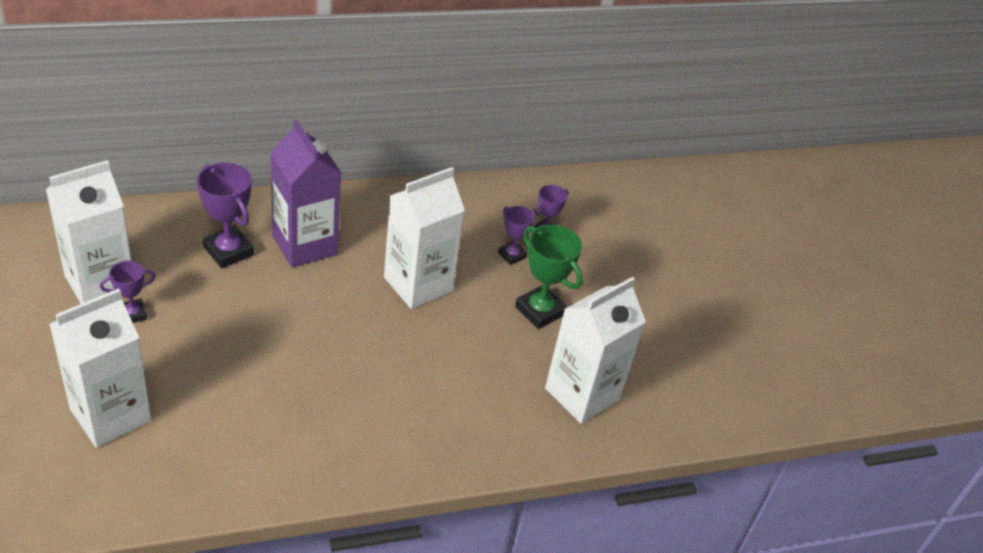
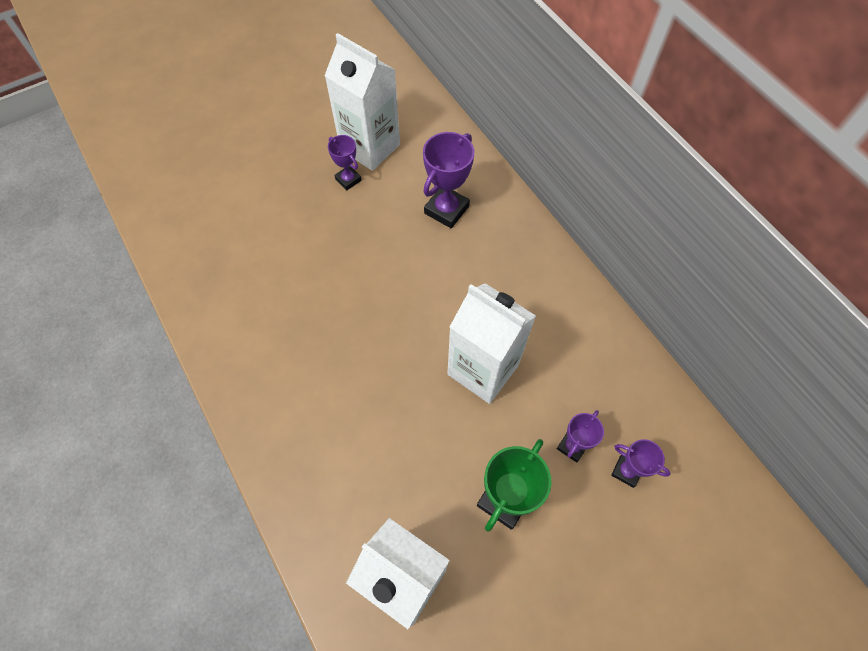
camera: 80 degrees right, 20 degrees up
(110, 415) = (247, 210): white carton -> none
(305, 245) = (484, 260): purple carton -> none

